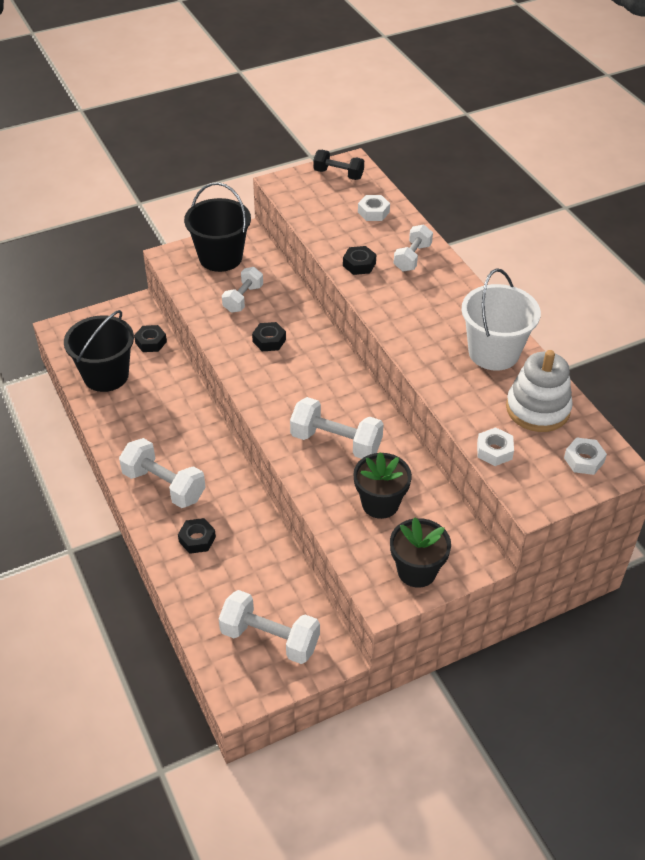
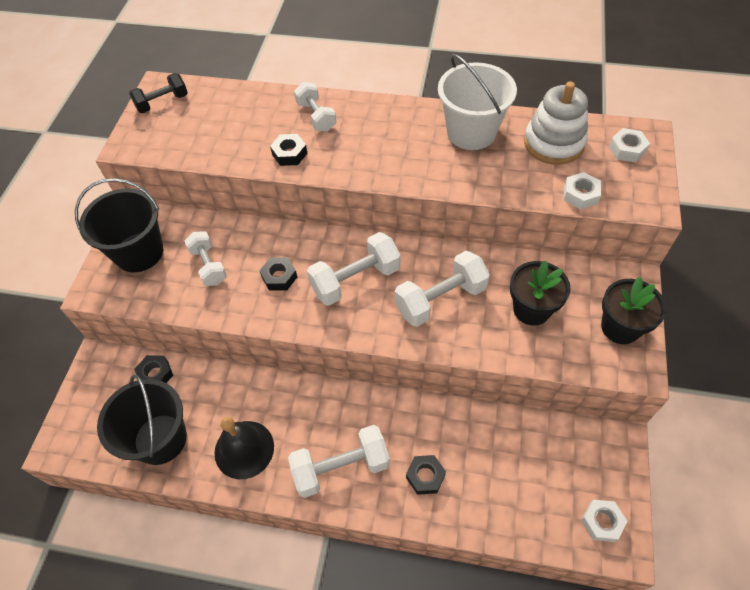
camera: 50 degrees left, 10 degrees up
(134, 423) = (244, 449): none -> black bell
(270, 638) = (574, 481): white dumbbell -> white dumbbell (355, 280)
(373, 212) = (235, 108): white nut -> white nut (601, 522)

